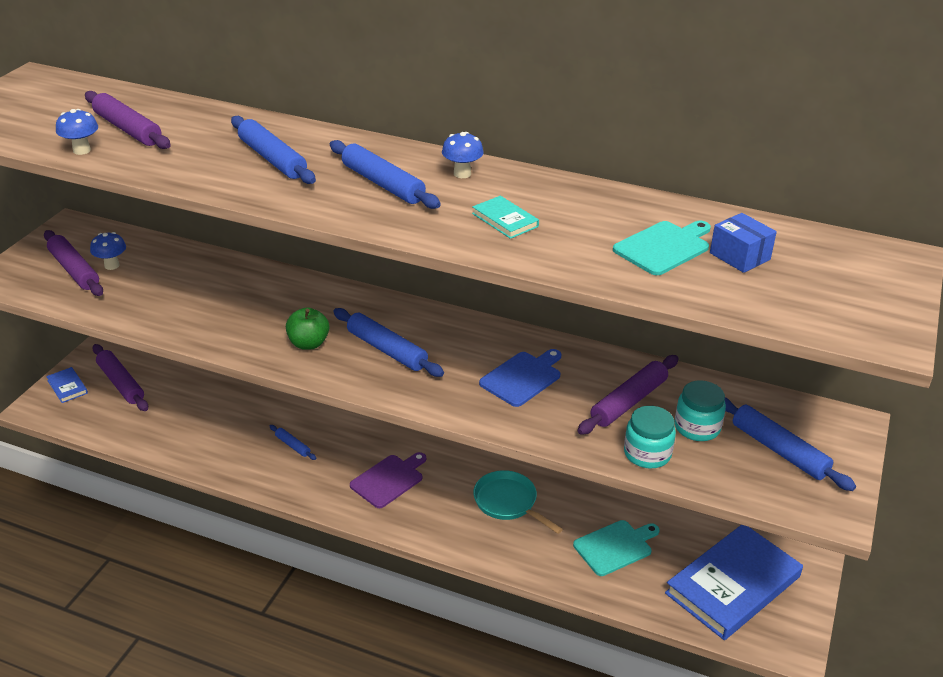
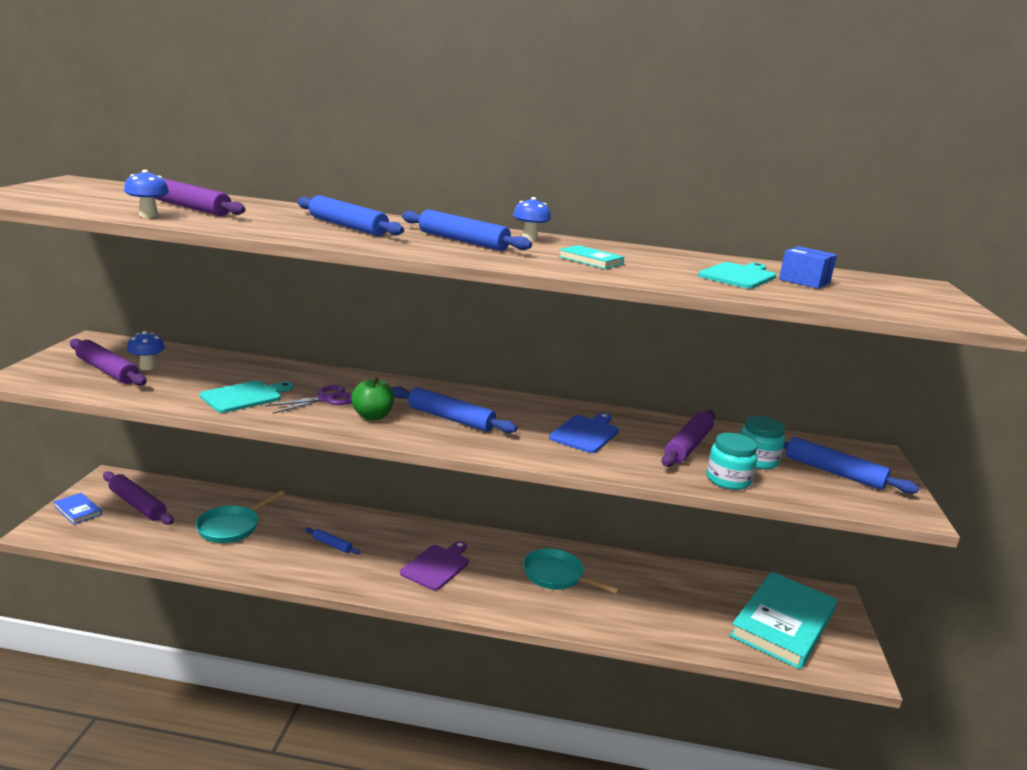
camera: 15 degrees left, 15 degrees down
(202, 416) = (231, 527): none -> turquoise pan
(270, 317) = (325, 399): none -> purple scissors
(615, 547) = (668, 603): turquoise cutting board -> turquoise cutting board (244, 396)
(733, 585) = (783, 624): blue book -> turquoise book

